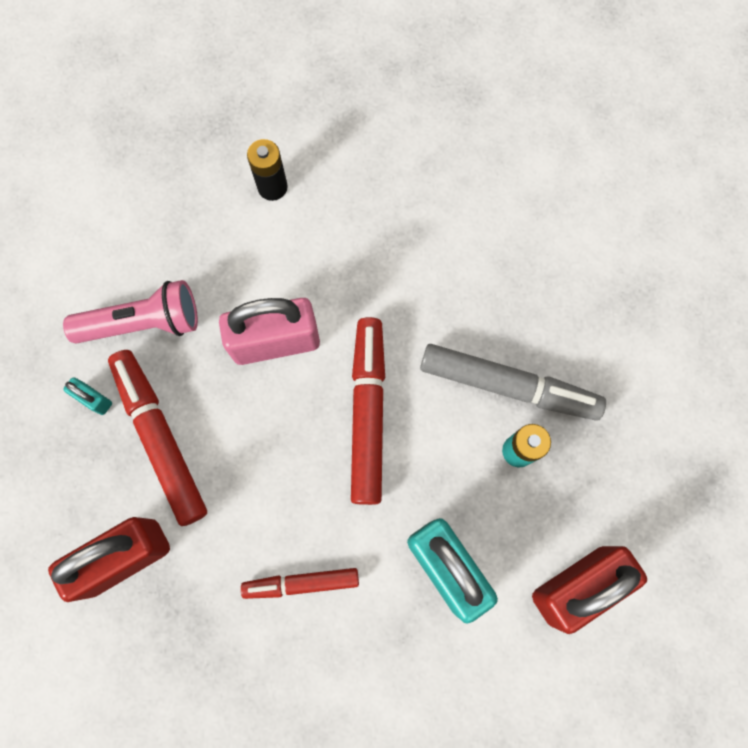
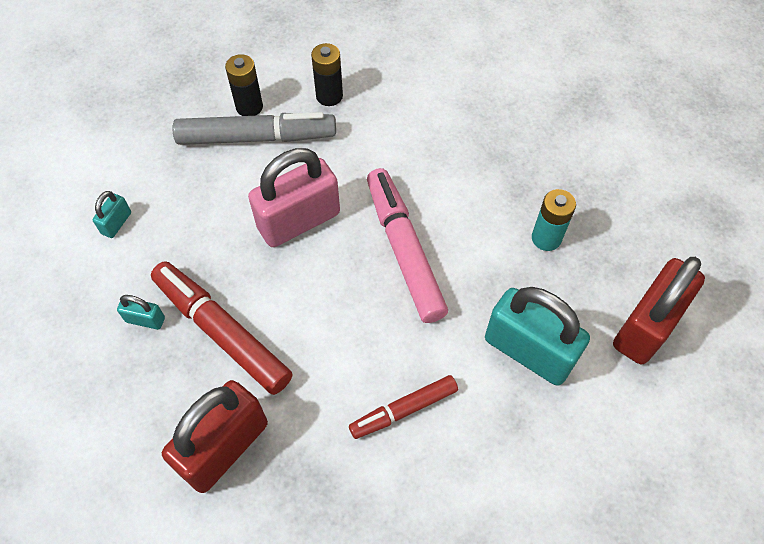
camera: 20 degrees left, 15 degrees down
(98, 282) = (116, 223): none -> turquoise padlock
(143, 323) = (171, 243): pink flashlight -> none
(360, 201) = (329, 96): none -> black battery
(368, 413) = (404, 250): red marker -> pink marker
(508, 386) = (514, 192): grey marker -> grey marker (256, 137)

